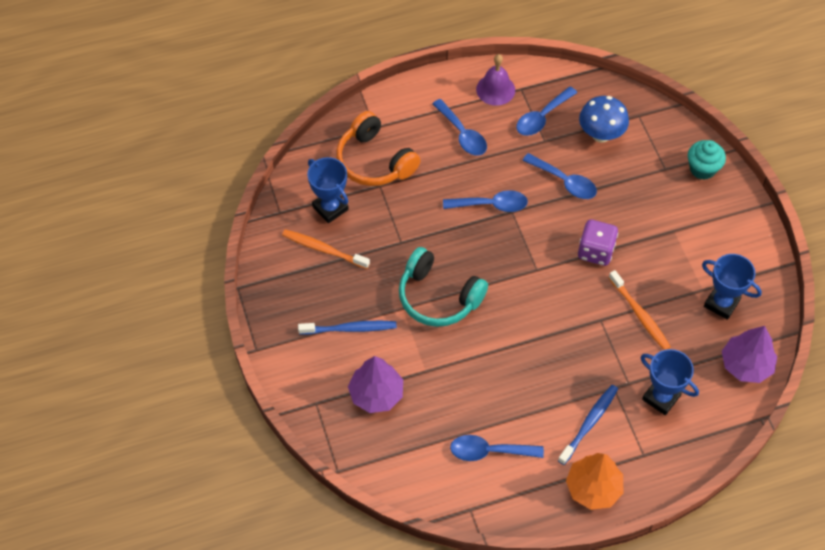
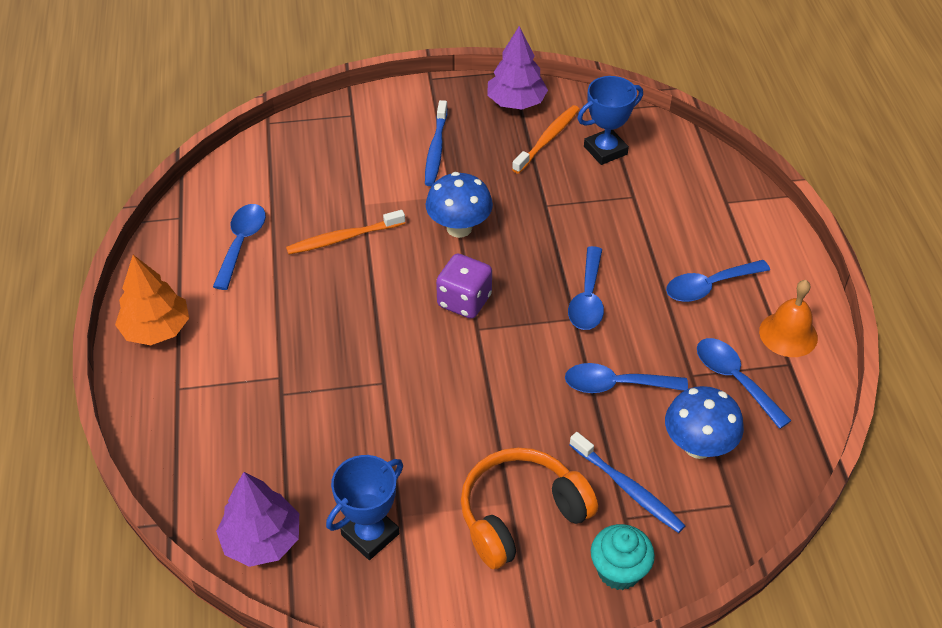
camera: 100 degrees right, 10 degrees down
(374, 161) = (671, 196): orange headphones -> orange headphones (521, 515)
(376, 394) = (347, 161): purple tree -> purple tree (516, 102)
(438, 297) = (459, 228): turquoise headphones -> blue mushroom
(495, 89) = (788, 334): purple bell -> orange bell
(564, 181) = (616, 385): blue spoon -> blue spoon turned 45 degrees clockwise
(589, 424) = (240, 341): blue toothbrush -> blue toothbrush (627, 488)
(595, 251) = (492, 398): purple dice -> purple dice (464, 301)
(639, 314) = (379, 428): orange toothbrush -> orange toothbrush (344, 238)
(661, 397) = (248, 425): blue trophy -> none

